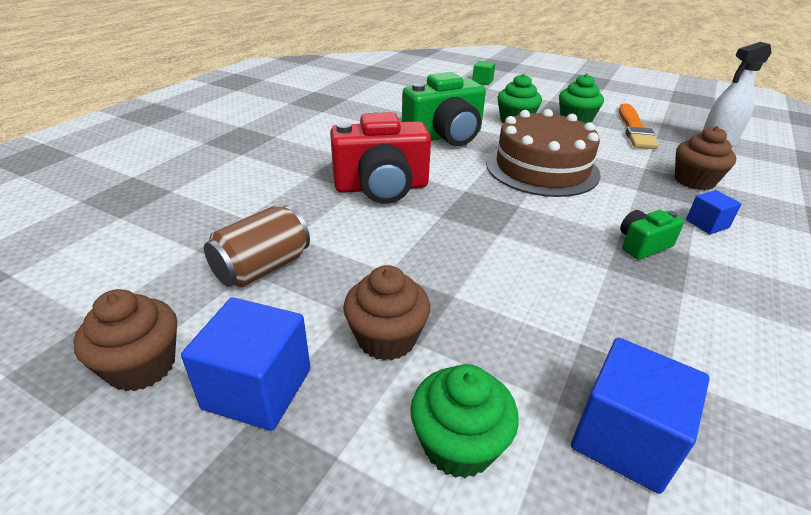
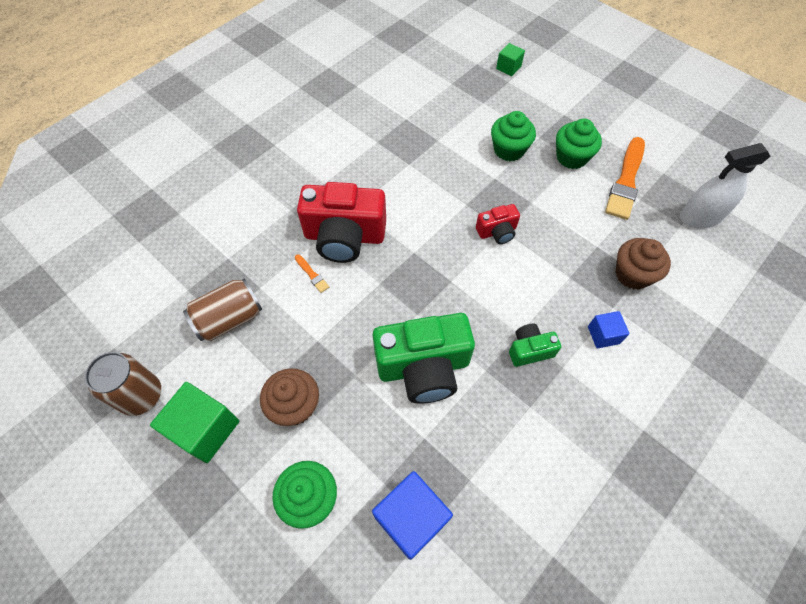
camera: 15 degrees right, 25 degrees up
(142, 366) = (141, 395): brown cupcake -> brown can
(257, 388) = (205, 429): blue cube -> green cube
(356, 219) = (312, 274): none -> orange brush
(445, 136) = (428, 167): green camera -> green camera (423, 367)
(542, 168) = (497, 232): brown cake -> red camera

